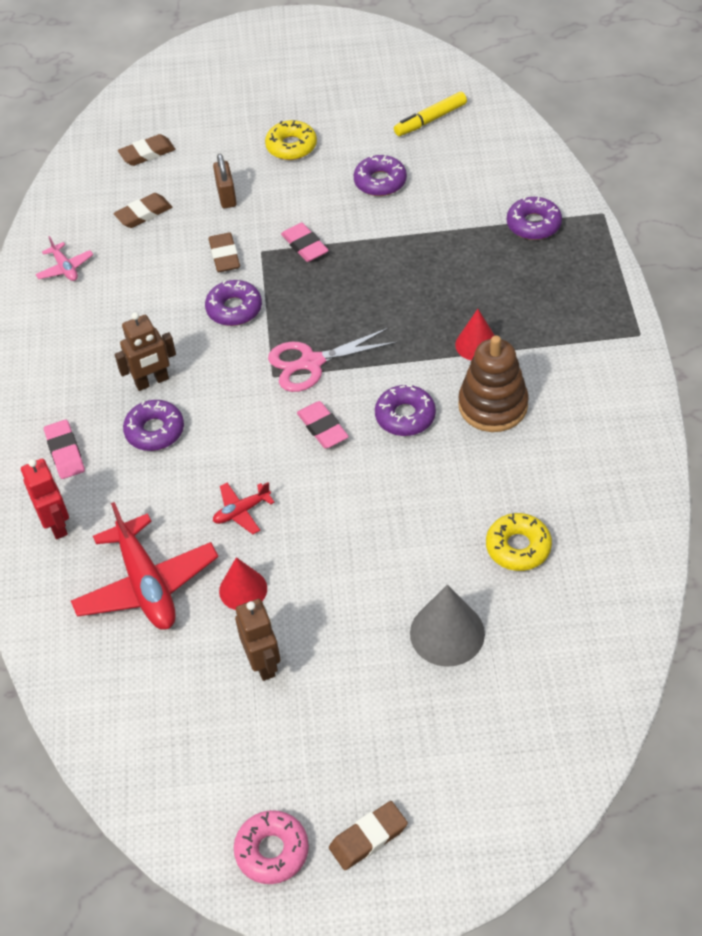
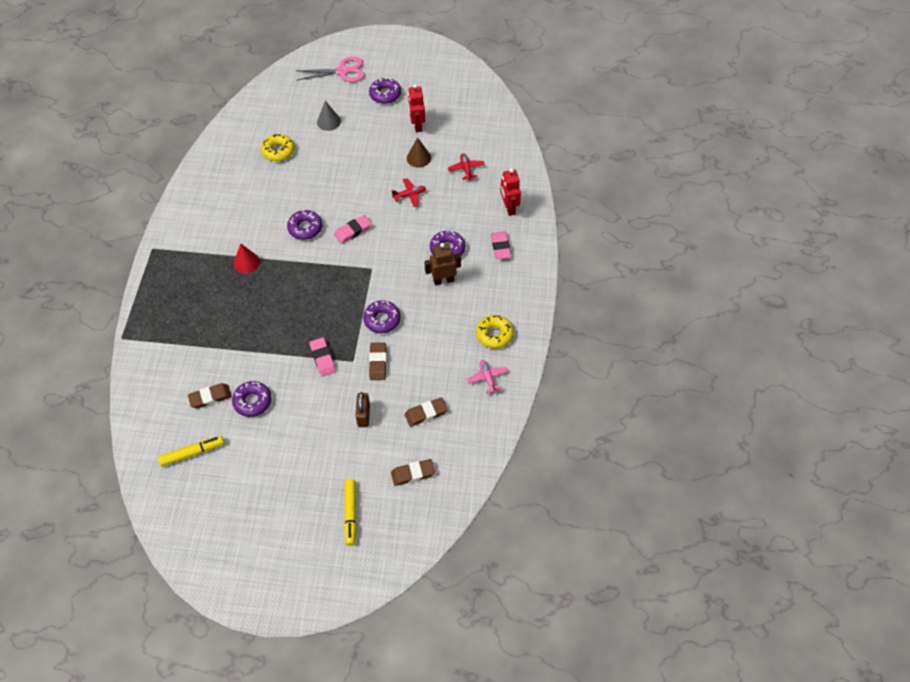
camera: 170 degrees left, 5 degrees up
(146, 585) = (466, 169): red plane -> red plane, size x0.48
(213, 106) = (351, 514): none -> yellow marker
(243, 589) = (418, 158): red cone -> brown cone
(263, 663) = (417, 125): brown robot -> red robot
(272, 851) = (432, 60): pink donut -> none
(291, 146) = (303, 452): yellow donut -> yellow donut (494, 334)
(312, 362) = (346, 272): pink scissors -> pink scissors (342, 71)
(322, 428) = (353, 231): pink eraser -> pink eraser turned 75 degrees clockwise
(368, 838) = (391, 57): brown eraser -> brown eraser (210, 397)
(447, 633) = (328, 121): grey cone -> grey cone, size x0.67
(493, 405) = (255, 224): brown stacking toy -> none
(533, 224) = (169, 340): purple donut -> purple donut (385, 94)

